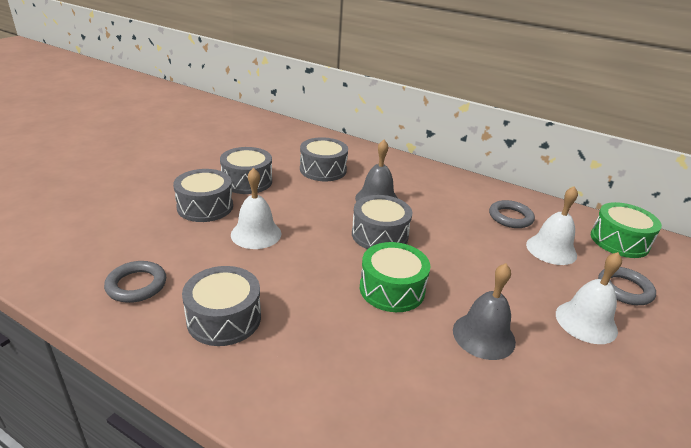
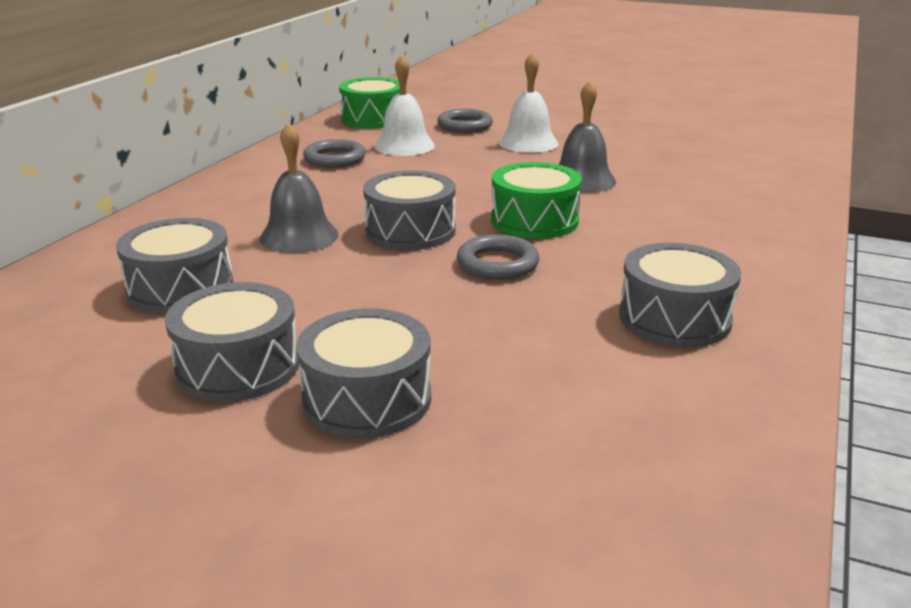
camera: 95 degrees left, 5 degrees down
(136, 285) = (664, 413): grey ring -> grey ring (497, 264)
(256, 234) = (449, 325): white bell -> none

